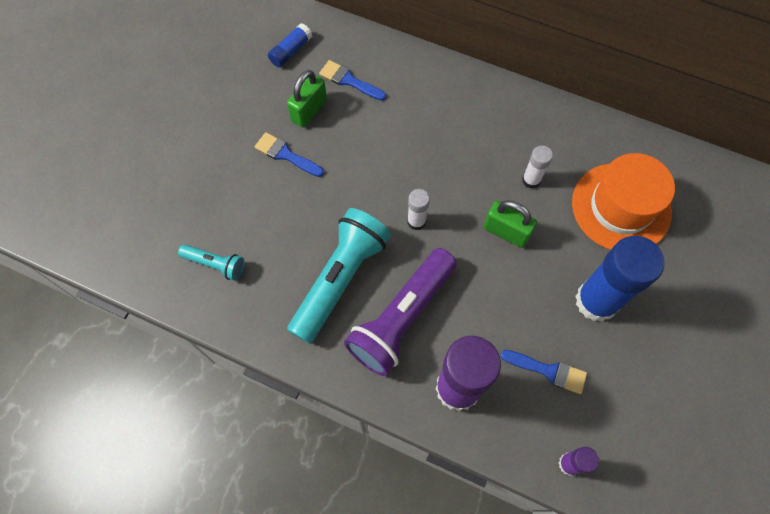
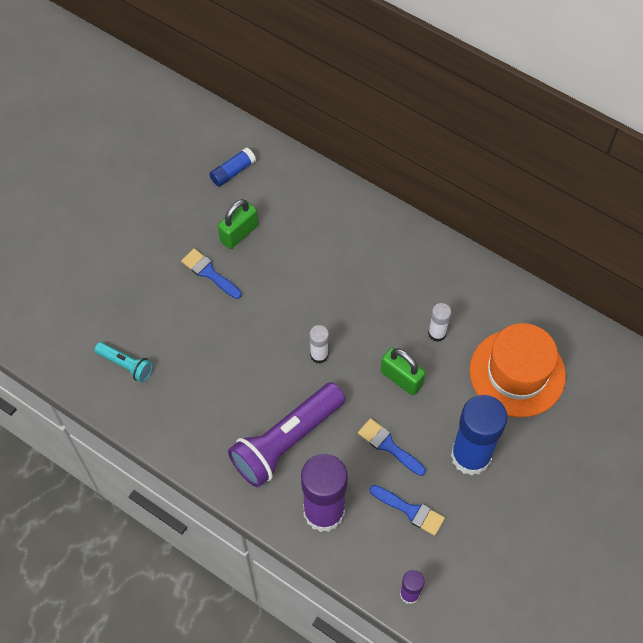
camera: 10 degrees right, 5 degrees down
(340, 279) = (237, 397): turquoise flashlight -> none
(349, 81) = (283, 210): blue brush -> blue brush (388, 446)

